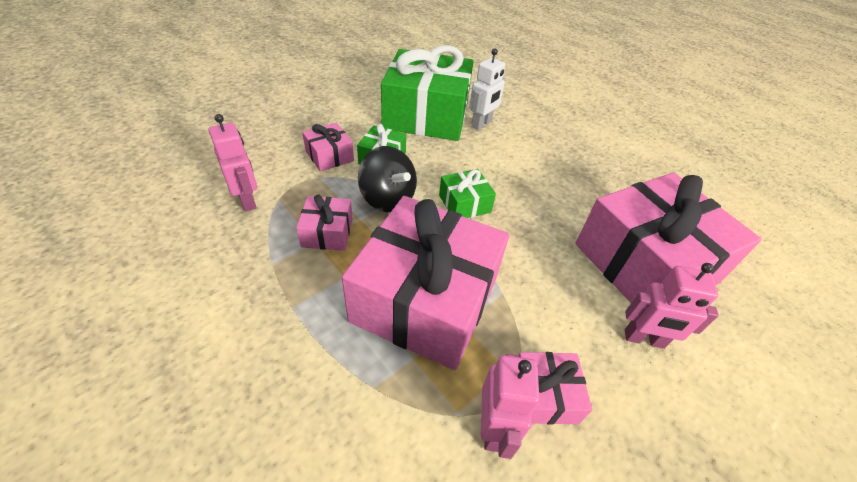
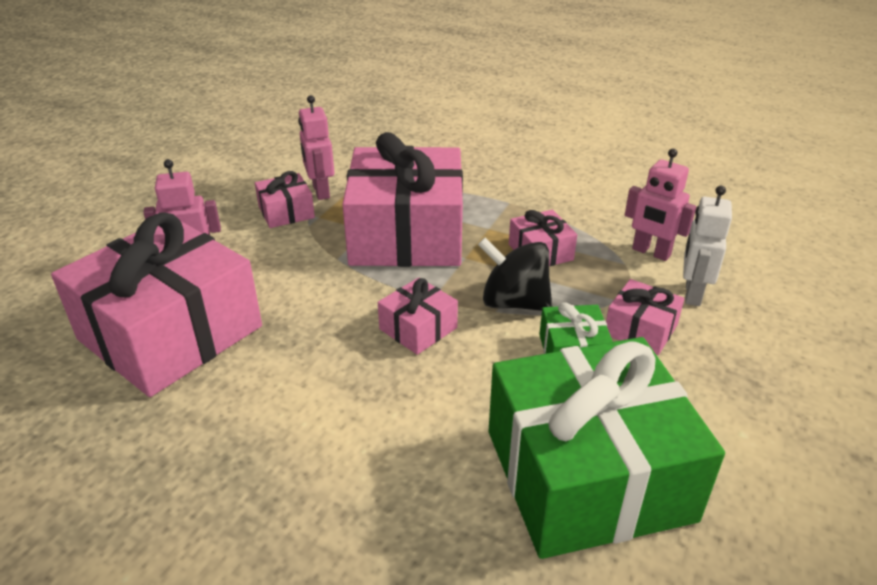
camera: 160 degrees right, 10 degrees down
(464, 204) = (418, 328): green gift -> pink gift
(481, 124) = (471, 498): white robot -> white robot (692, 293)

